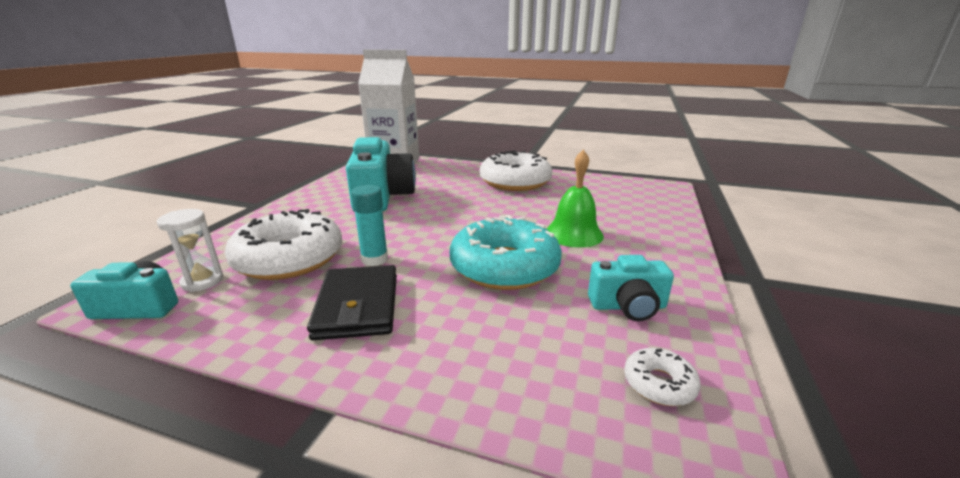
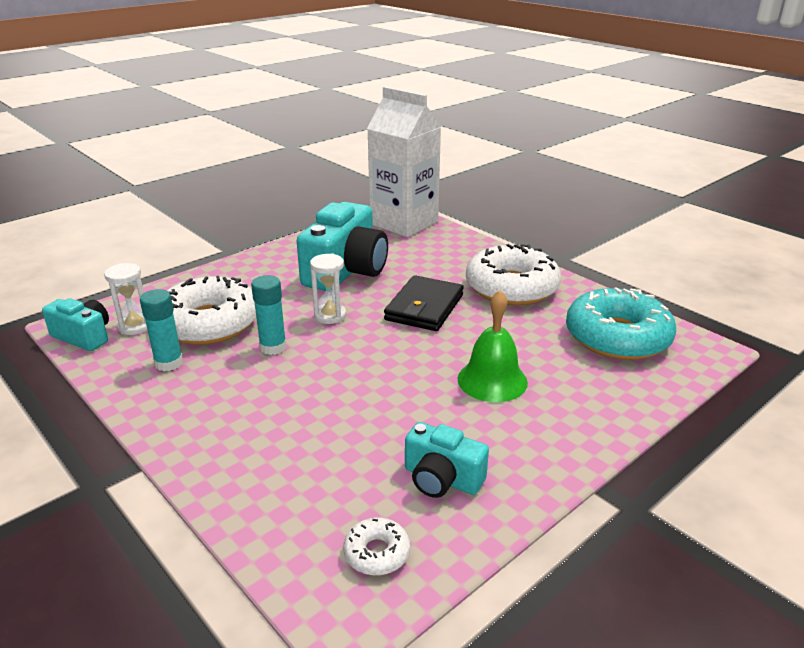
camera: 30 degrees right, 5 degrees up
(275, 301) = (169, 363): none -> turquoise glue stick
(357, 306) = (220, 390): black wallet -> black wallet (424, 307)
(401, 226) = (330, 316): none -> white hourglass
(504, 267) = (376, 395): turquoise donut -> turquoise donut (617, 337)

